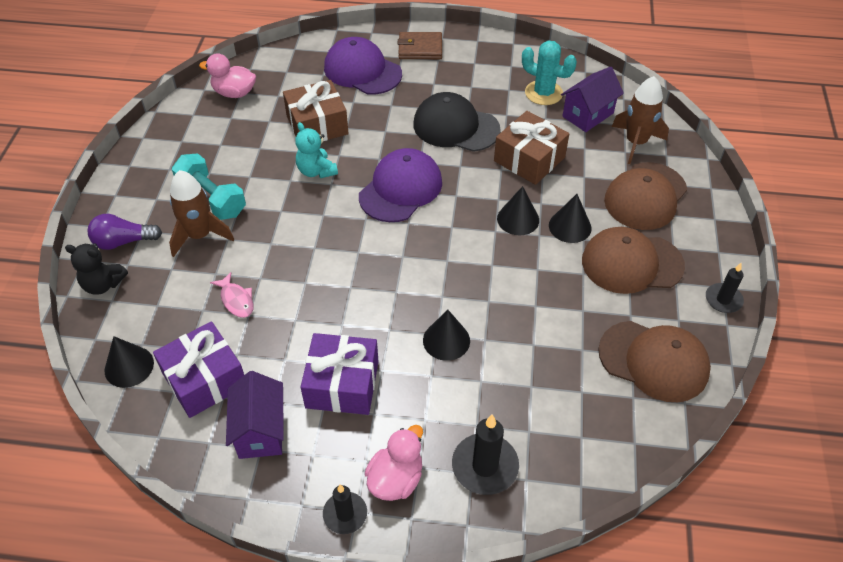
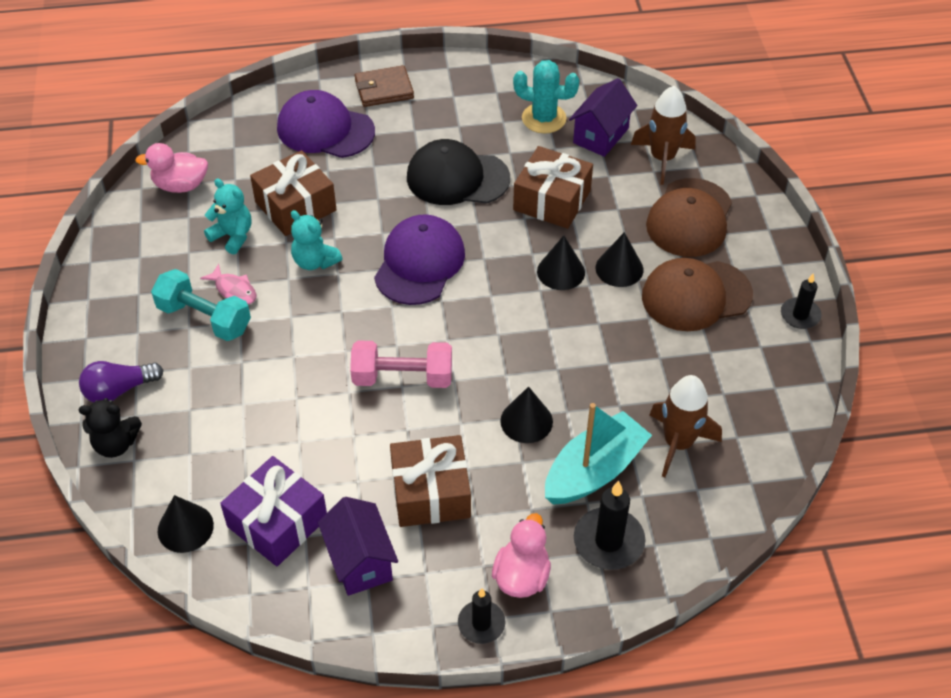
camera: 15 degrees left, 0 degrees up
(200, 235) = (207, 364): brown rocket -> brown rocket (678, 443)
(236, 300) = (279, 428): pink fish -> pink fish (234, 290)
(259, 139) = (233, 236): none -> turquoise teddy bear
(342, 384) = (431, 492): purple gift -> brown gift
(353, 280) = (402, 377): none -> pink dumbbell
(492, 398) = (594, 470): none -> turquoise boat
(654, 361) = (747, 395): brown cap -> none

